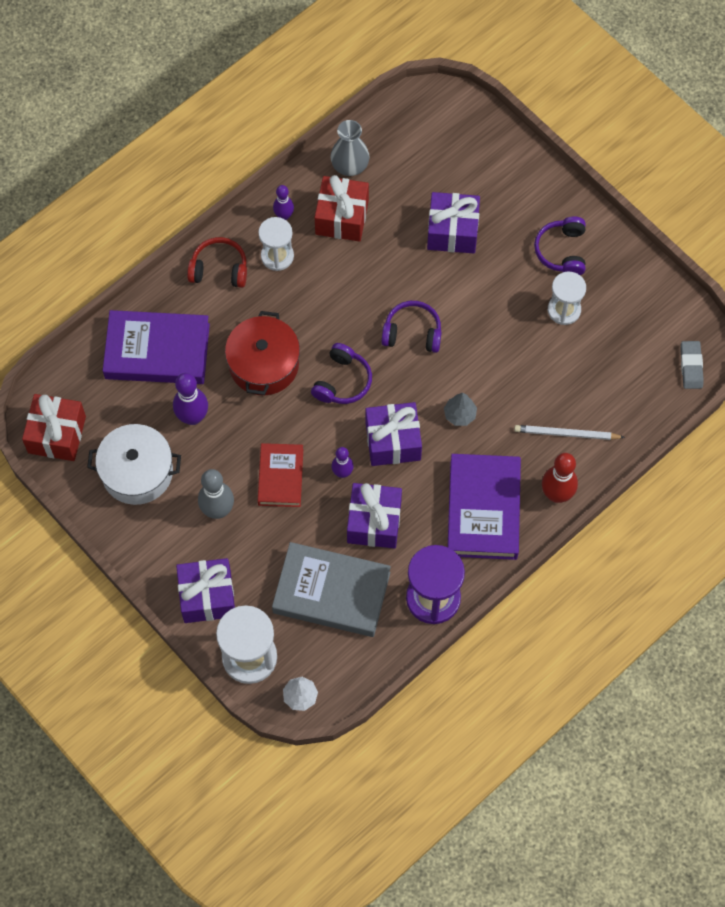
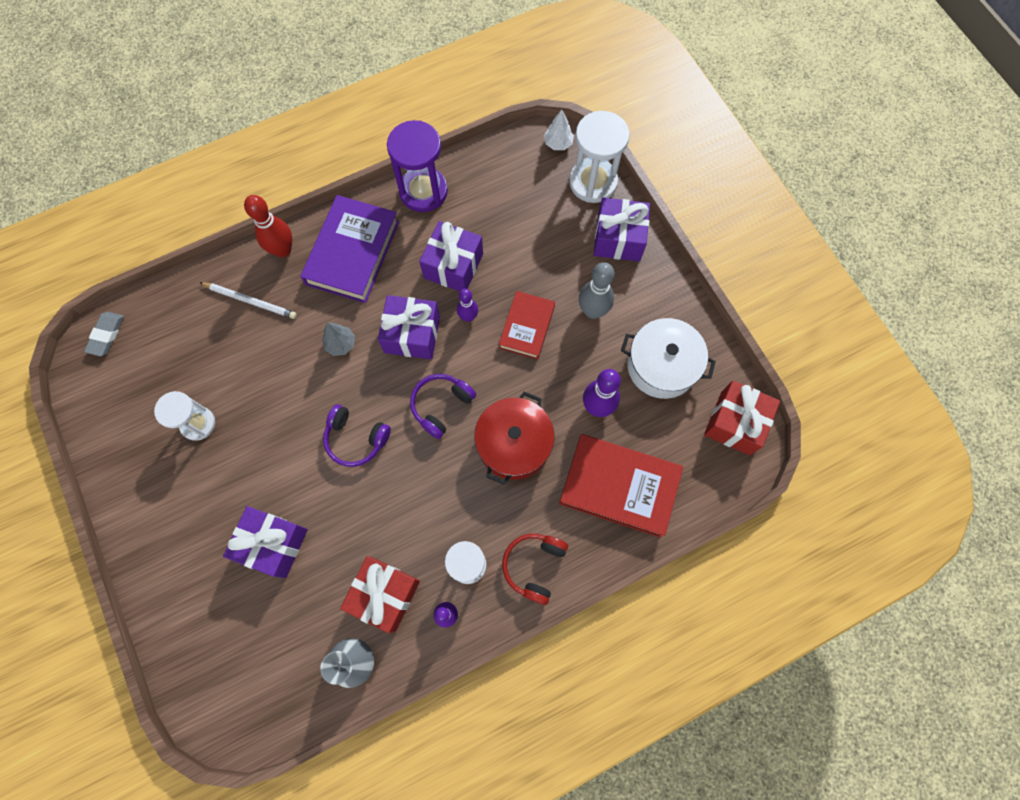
camera: 165 degrees left, 5 degrees up
(157, 351) = (619, 487): purple book -> red book
(219, 269) = (534, 566): red headphones -> red headphones turned 90 degrees clockwise
(331, 592) = (509, 216): grey book -> none
(562, 251) = (170, 489): purple headphones -> none

